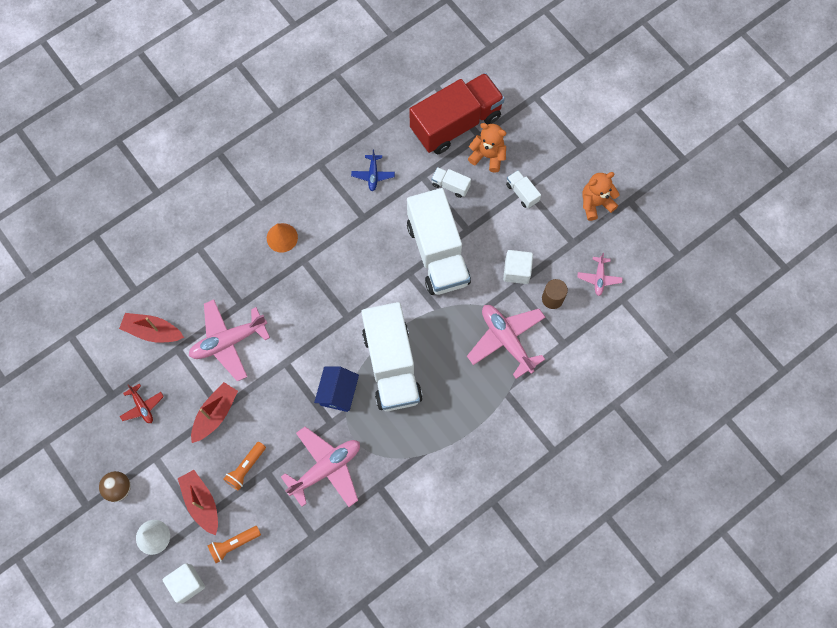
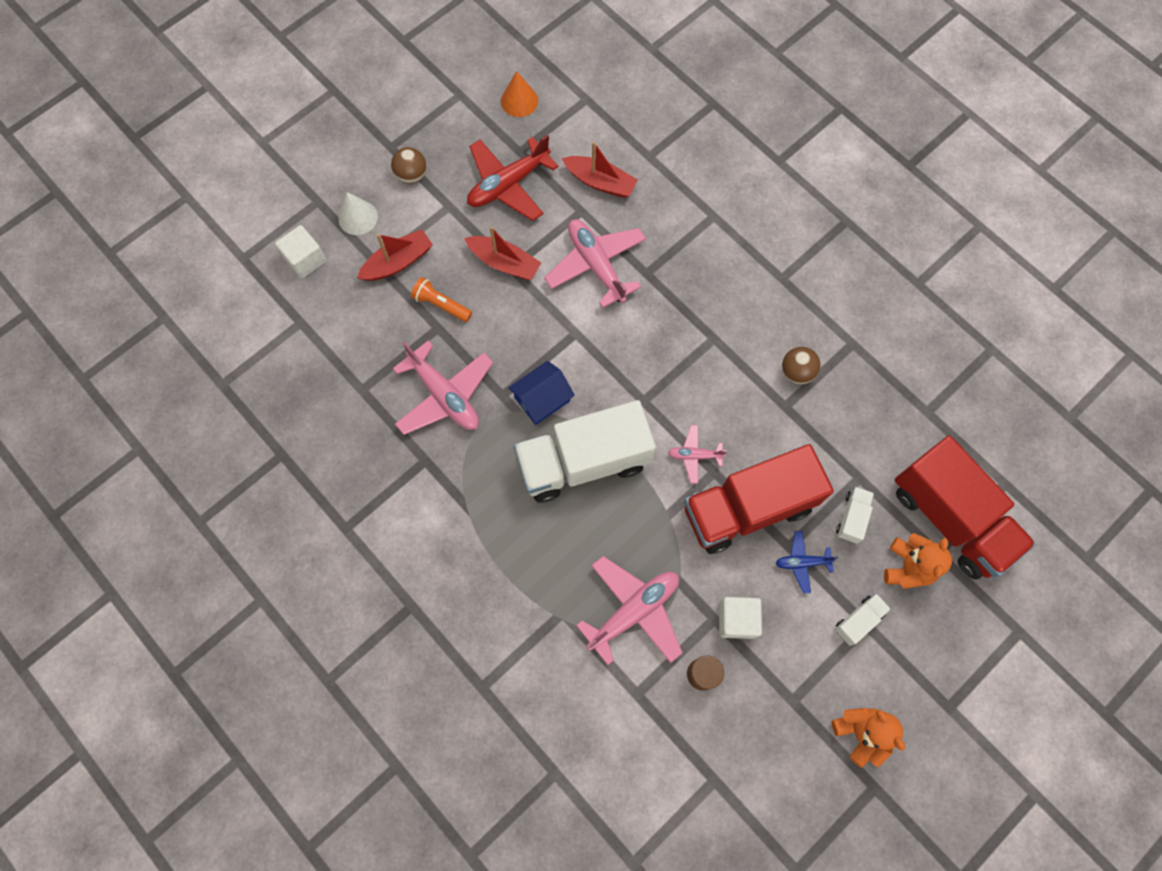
camera: 85 degrees right, 0 degrees up
(142, 406) = (508, 184): red plane -> red plane, size x1.94
(153, 331) = (600, 182): red boat -> red boat turned 105 degrees clockwise
(234, 544) = (351, 303): orange flashlight -> none
(282, 237) = (741, 309): orange cone -> orange cone (519, 101)
(337, 205) = (797, 372): none -> brown ball
(338, 392) = (542, 399): blue house -> blue house turned 45 degrees counterclockwise
(373, 175) = (849, 412): blue plane -> blue plane (802, 562)
(437, 253) = (748, 508): white truck -> red truck
(599, 278) = (743, 743): pink plane -> pink plane (694, 455)

